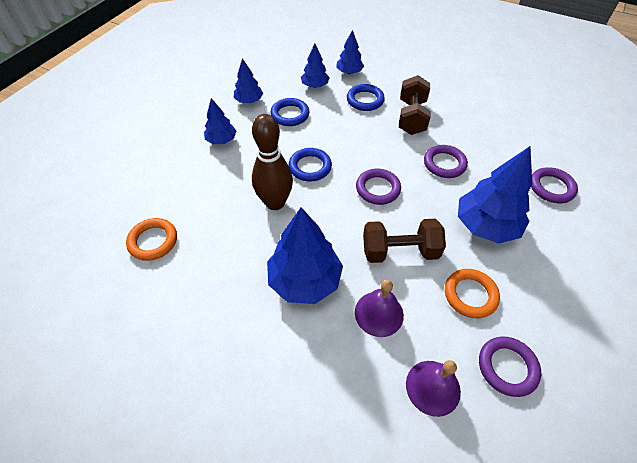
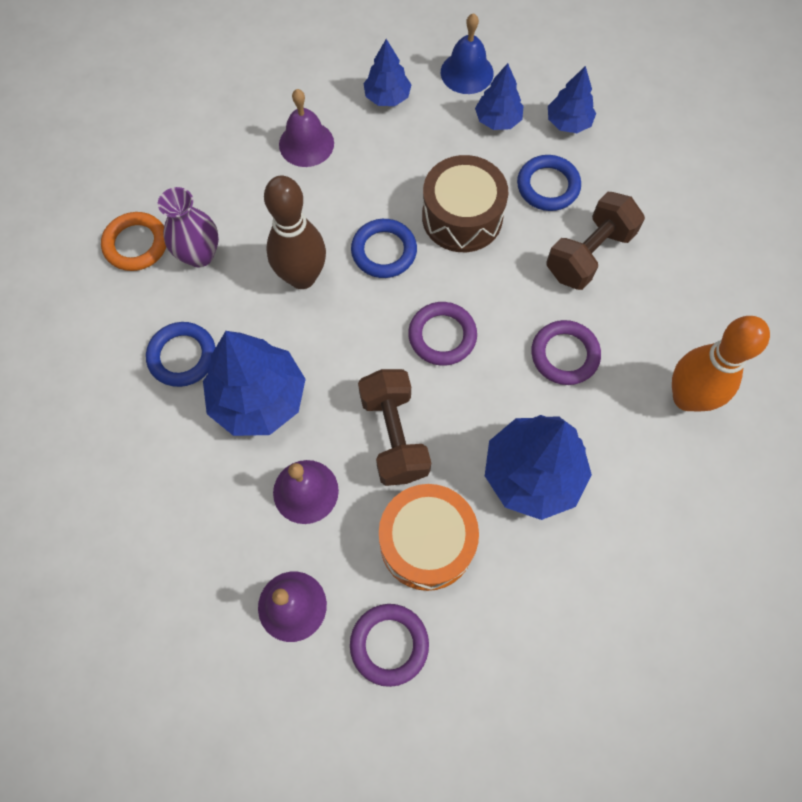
camera: 35 degrees right, 15 degrees up
(201, 225) = (199, 255): none -> purple vase
(221, 140) = (306, 144): blue tree -> purple bell
(281, 74) = (467, 72): none -> blue bell
(290, 115) = (423, 152): blue ring -> blue ring (182, 356)
(336, 132) = (462, 217): none -> brown drum
(399, 251) = (394, 435): brown dumbbell -> brown dumbbell turned 45 degrees clockwise
(470, 295) = (427, 542): orange ring -> orange drum
(515, 151) = (687, 397): none -> orange bowling pin
(551, 187) = (679, 482): purple ring -> none

